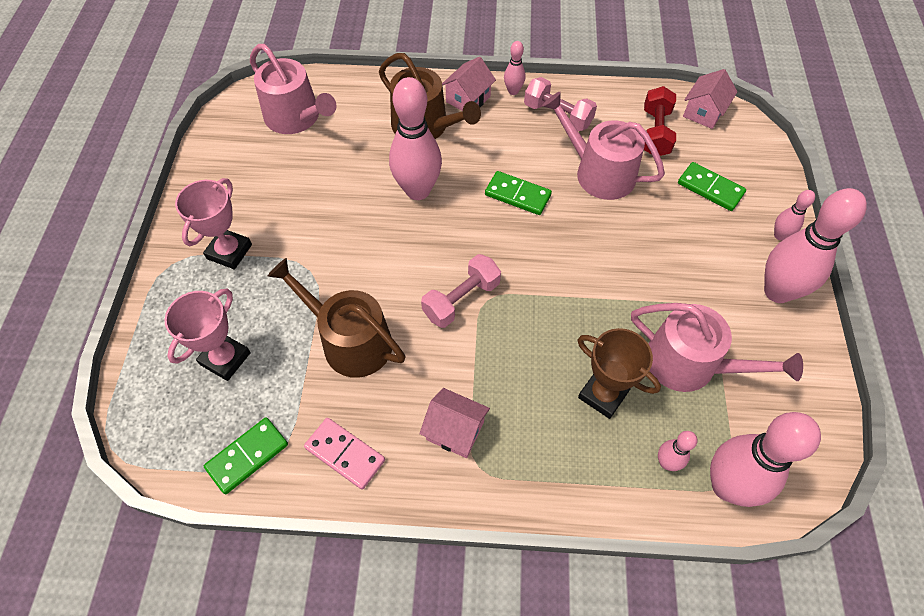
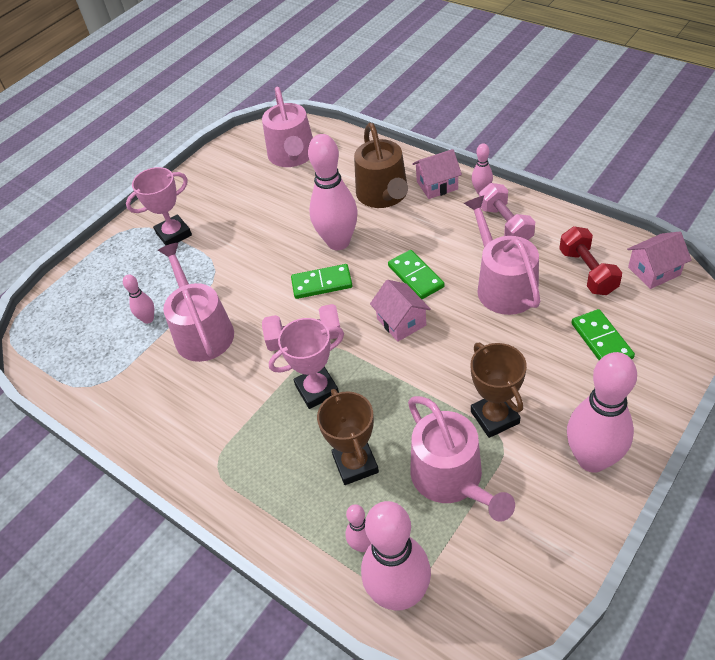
camera: 40 degrees right, 10 degrees down
(225, 358) = (115, 305): pink trophy -> pink trophy (317, 390)
(247, 456) = (78, 376): green domino -> green domino (322, 283)
(345, 454) = (136, 407): pink domino -> none
(350, 340) = (202, 331): brown watering can -> pink watering can
(455, 430) = (221, 431): pink house -> pink house (401, 322)
(655, 133) = (587, 272): red dumbbell -> red dumbbell turned 60 degrees counterclockwise
(681, 293) = (495, 417): none -> brown trophy
(780, 235) = (639, 411): pink bowling pin -> pink bowling pin (148, 319)

